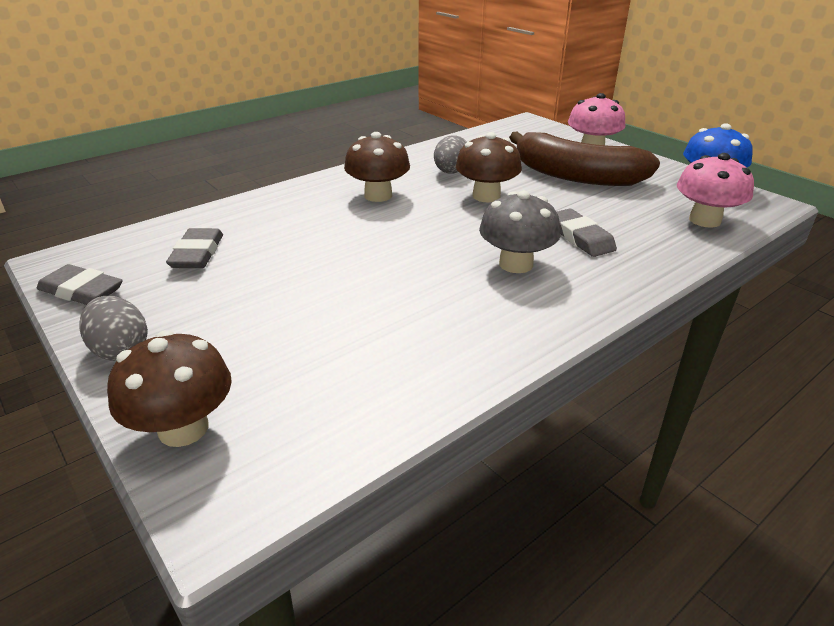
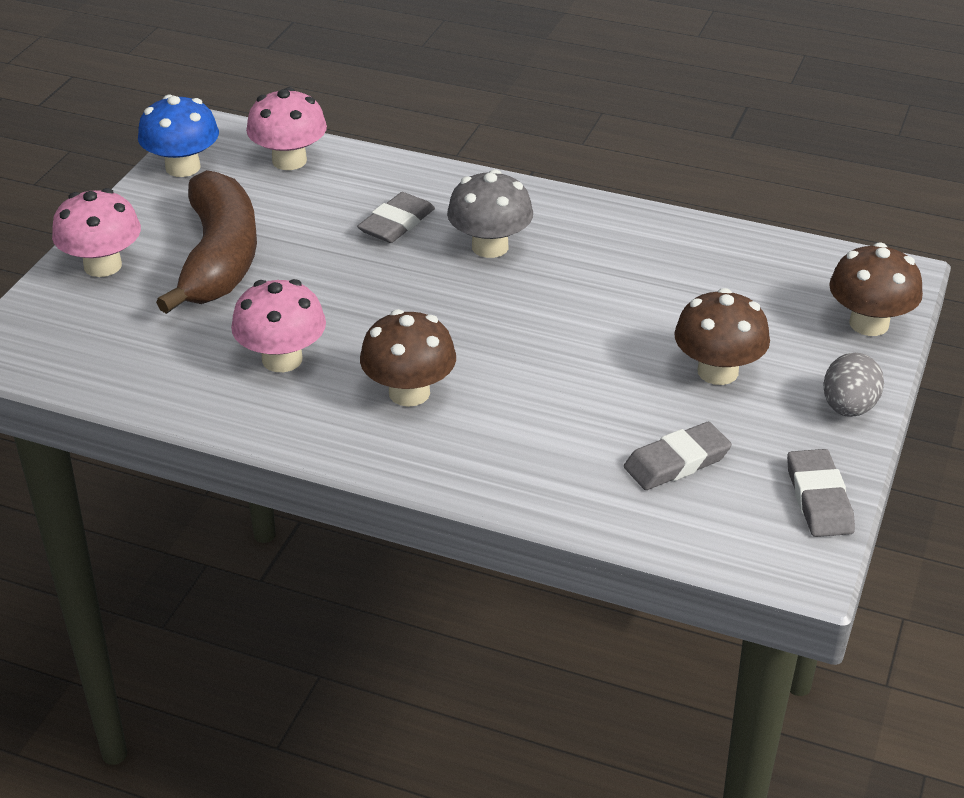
camera: 120 degrees left, 5 degrees up
(451, 172) = (282, 359): grey egg -> pink mushroom
(486, 196) = (339, 308): brown mushroom -> brown mushroom (717, 372)

